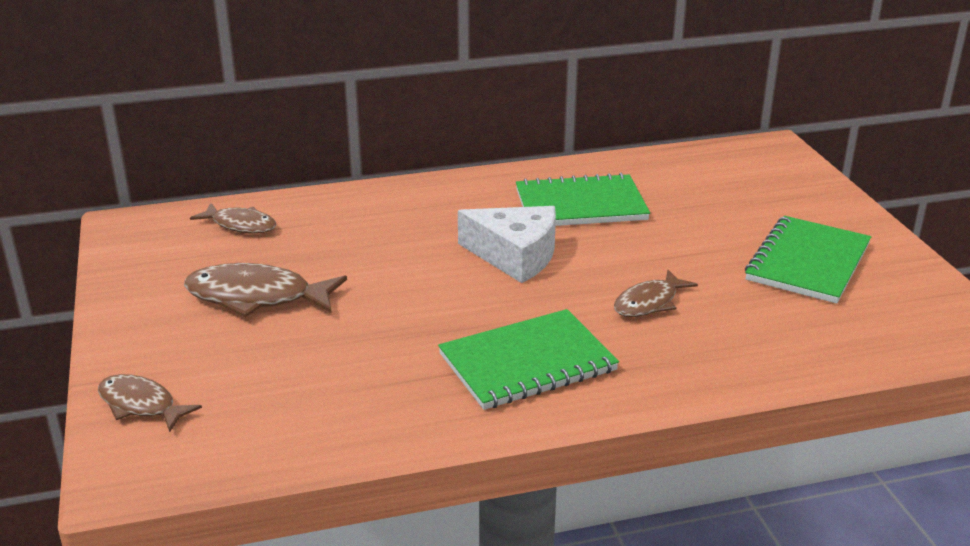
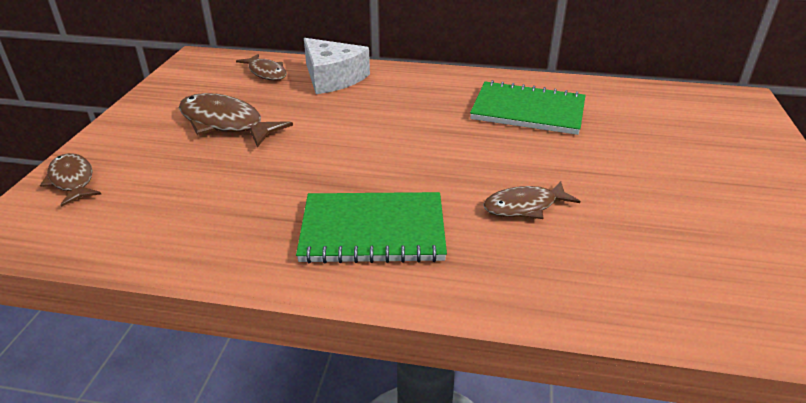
camera: 25 degrees right, 5 degrees up
(515, 255) = (440, 138): white cheese -> white cheese (332, 78)
(808, 262) = (713, 209): green notebook -> none

